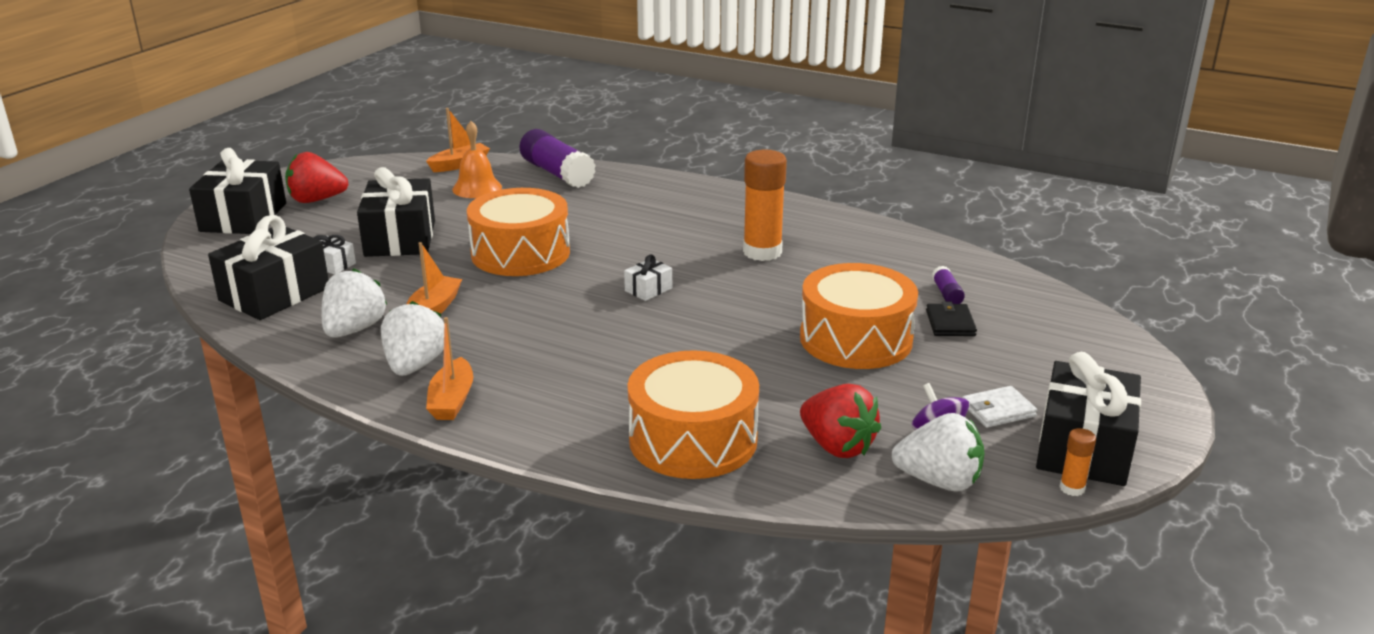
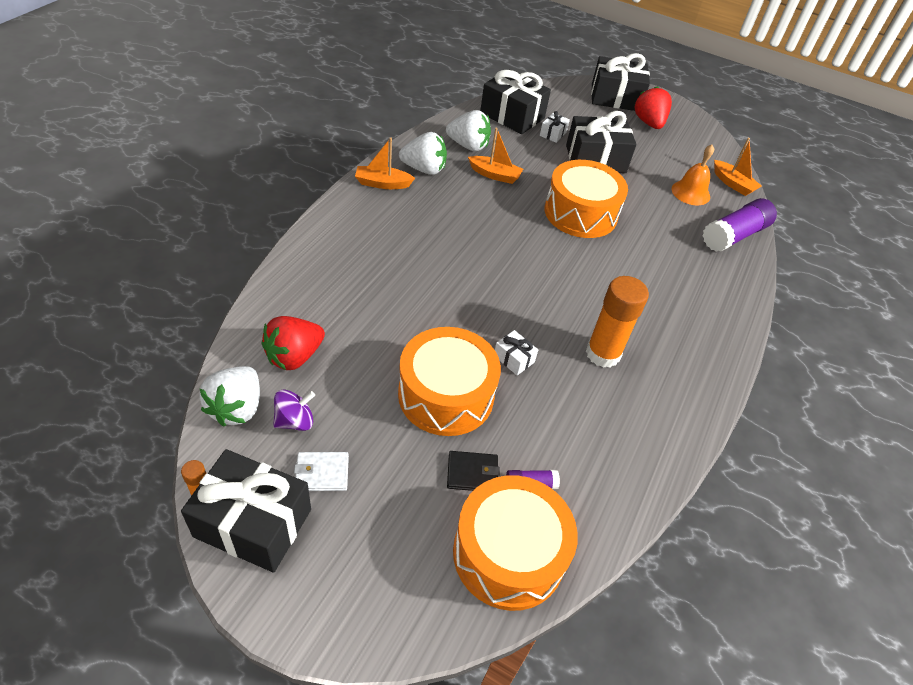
camera: 85 degrees right, 20 degrees up
(648, 289) = (527, 276): white gift -> white gift (514, 359)
(693, 439) = (319, 283): orange drum -> orange drum (508, 553)
(998, 410) = (322, 473): white wallet -> white wallet turned 75 degrees counterclockwise

